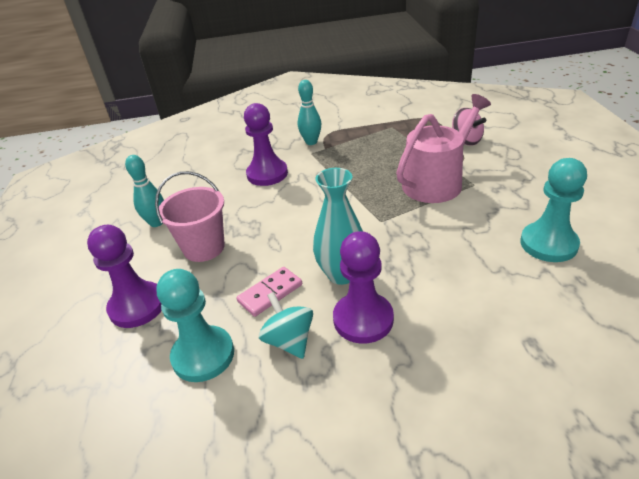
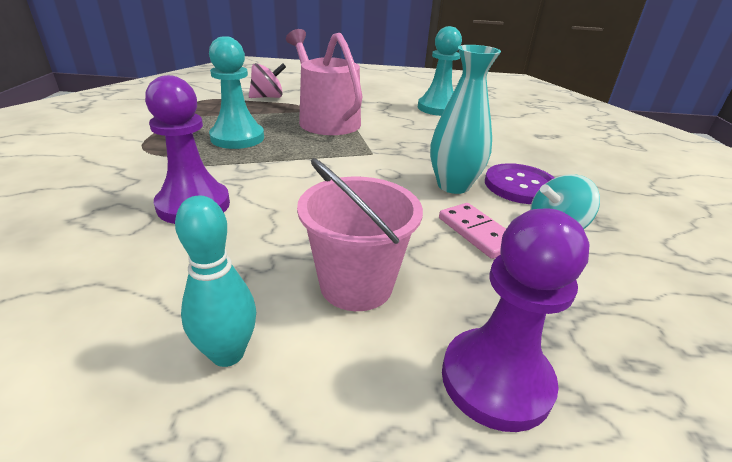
camera: 85 degrees left, 5 degrees down
(203, 355) = (593, 297): turquoise pawn -> turquoise pawn (237, 138)
(311, 142) = (148, 162): turquoise bowling pin -> none
(363, 319) = (520, 186): purple pawn -> purple button

